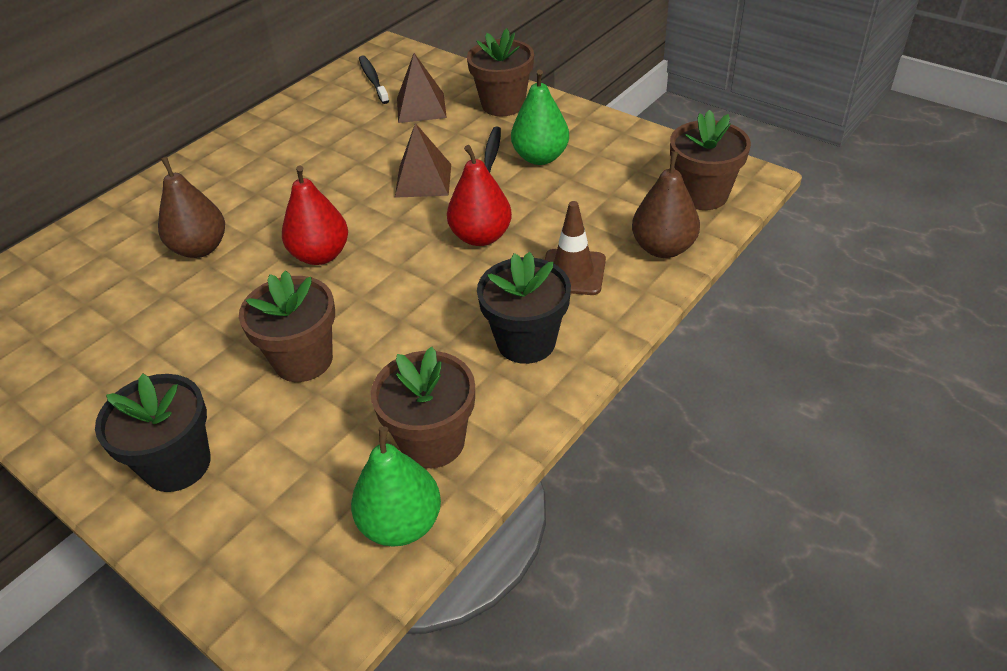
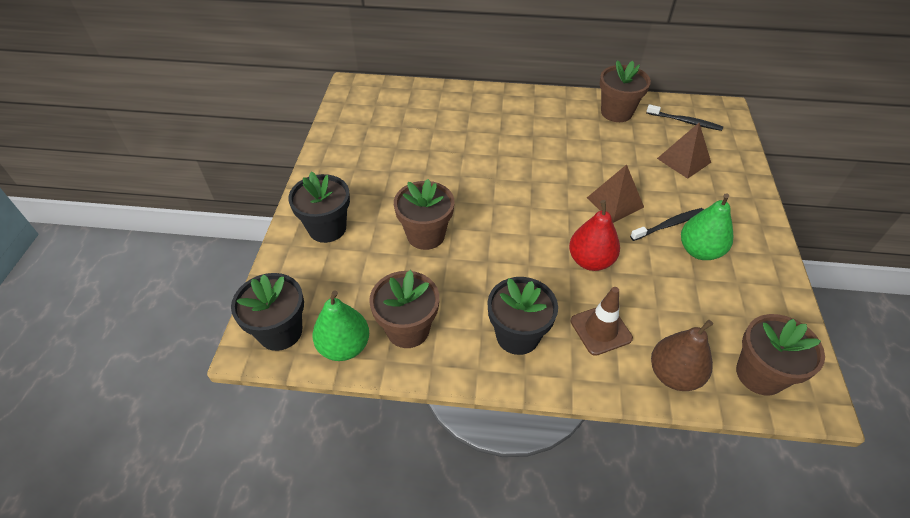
camera: 55 degrees right, 5 degrees up
(200, 248) = (471, 142): brown pear -> none
(309, 596) = (280, 331): none -> black flower pot
(320, 255) = (508, 194): red pear -> none
(373, 80) = (685, 122): black toothbrush -> black toothbrush turned 75 degrees clockwise
(503, 105) = (734, 200): brown flower pot -> brown flower pot (616, 112)

